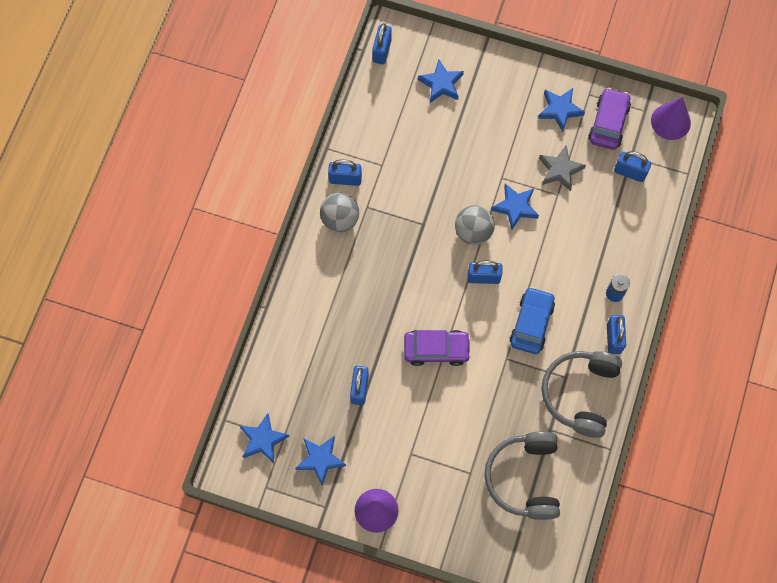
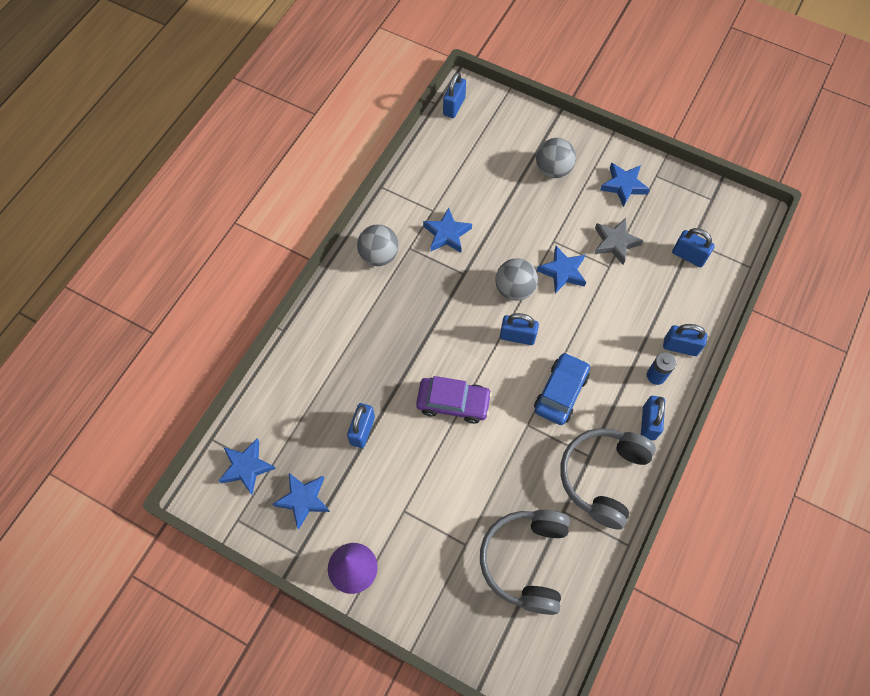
camera: 10 degrees right, 5 degrees down
(345, 179) = (392, 218): blue padlock -> blue padlock (680, 347)
(441, 84) = (507, 144): blue star -> blue star (447, 234)
(490, 104) = (553, 169): none -> grey ball
(608, 123) = (672, 205): purple car -> none
(670, 121) = (737, 213): purple cone -> none

